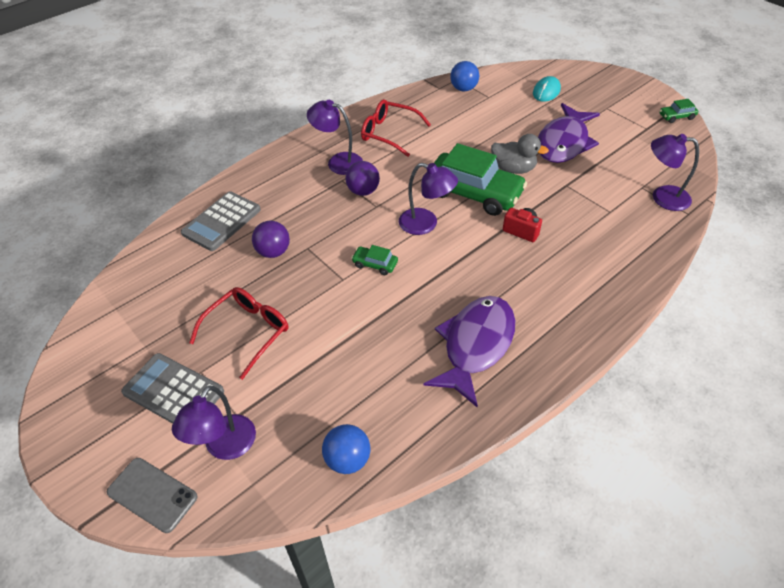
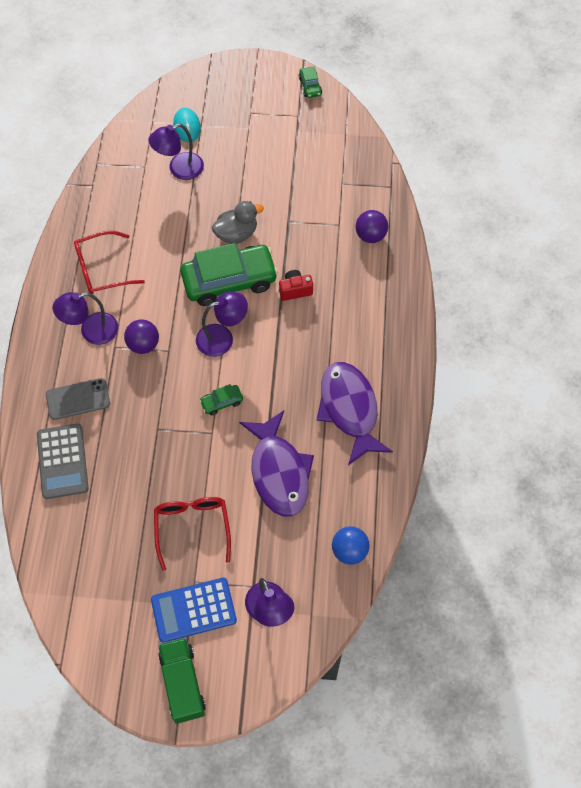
camera: 45 degrees left, 15 degrees up
(95, 441) = (182, 683): none -> green truck
(152, 494) = (260, 676): grey phone -> grey phone (78, 399)
(173, 392) = (193, 610): grey calculator -> blue calculator
(273, 252) = (136, 453): purple ball -> purple ball (370, 235)
(463, 89) = (114, 172): blue ball -> none
(564, 142) = (250, 177): purple fish -> purple fish (279, 472)
(662, 197) = (363, 183): purple lamp -> purple lamp (179, 169)
(676, 116) = (310, 86): green car -> green car turned 45 degrees counterclockwise

